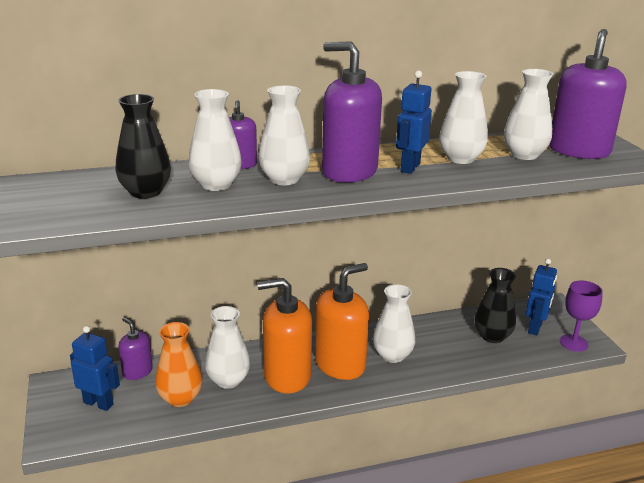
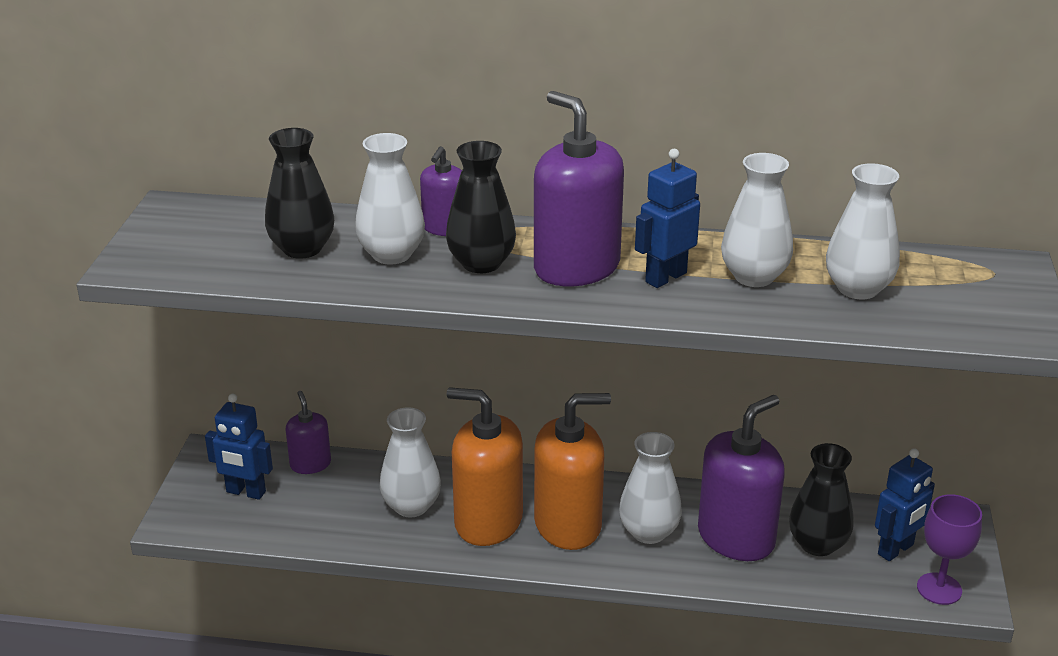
camera: 25 degrees right, 5 degrees up
(98, 403) = (245, 492): blue robot -> blue robot turned 150 degrees clockwise
(180, 398) = (341, 513): orange vase -> none
(284, 179) = (481, 263): white vase -> black vase
(579, 150) = (955, 298): purple soap dispenser -> purple soap dispenser (736, 537)

